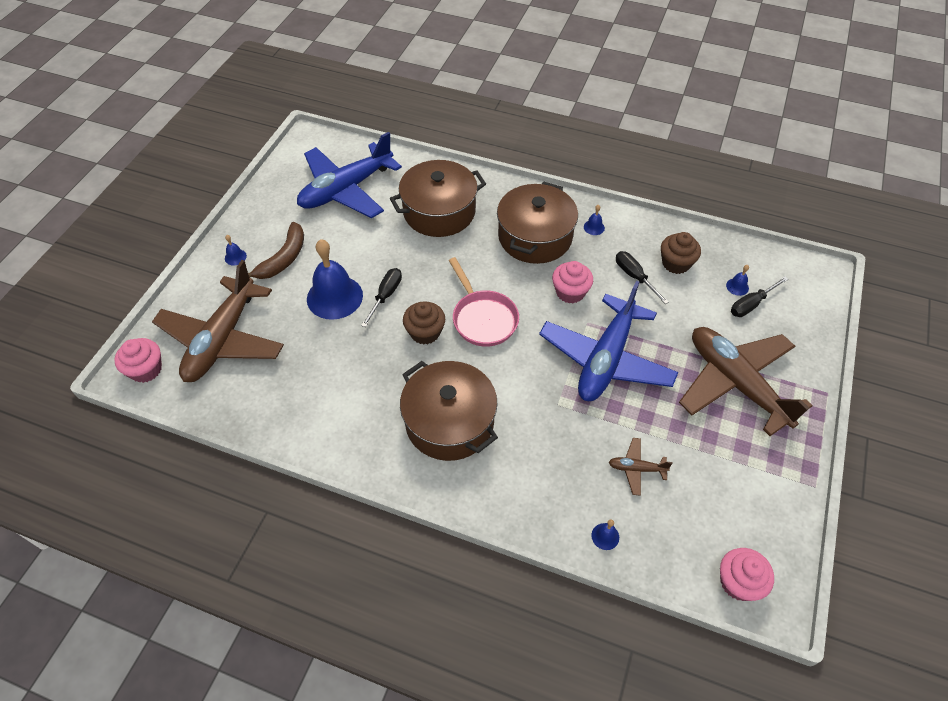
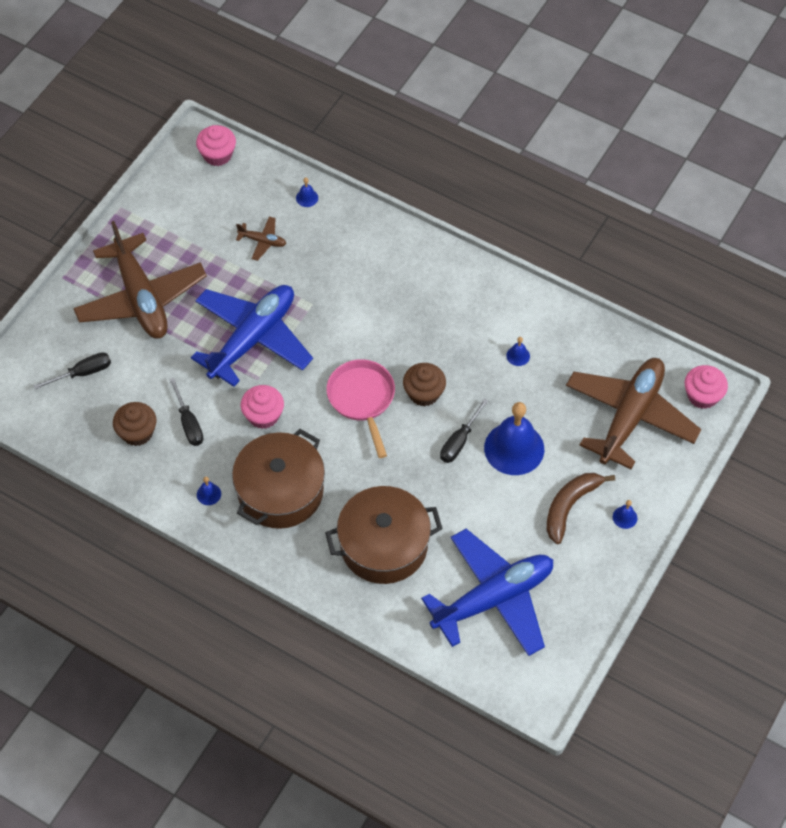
camera: 170 degrees left, 5 degrees up
(449, 422) = (415, 302): brown pot -> none
(737, 286) = (86, 395): blue bell -> blue bell (518, 355)

